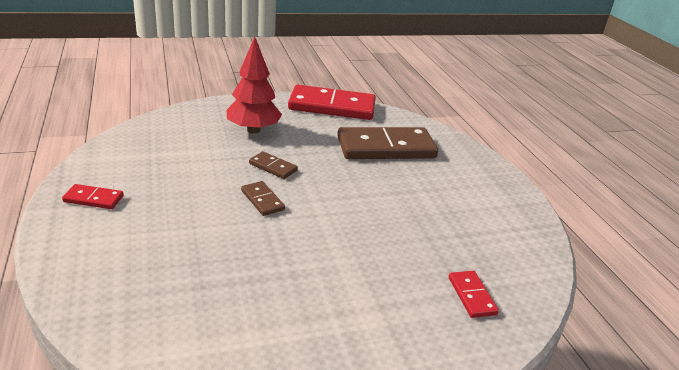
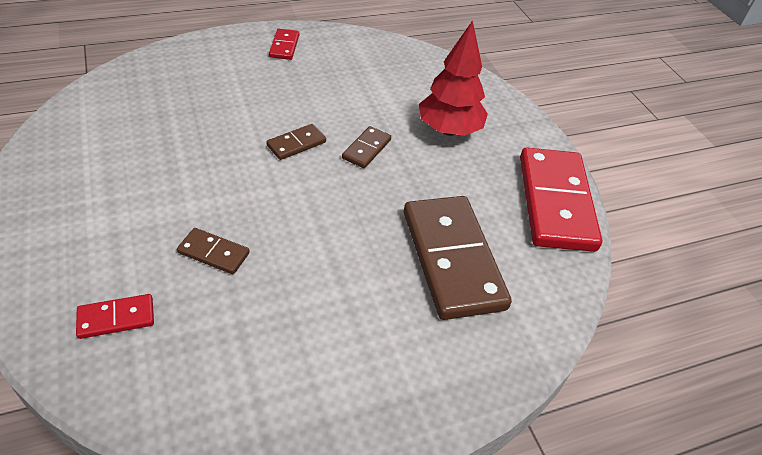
camera: 85 degrees right, 15 degrees up
(396, 246) = (214, 253): none -> brown domino

